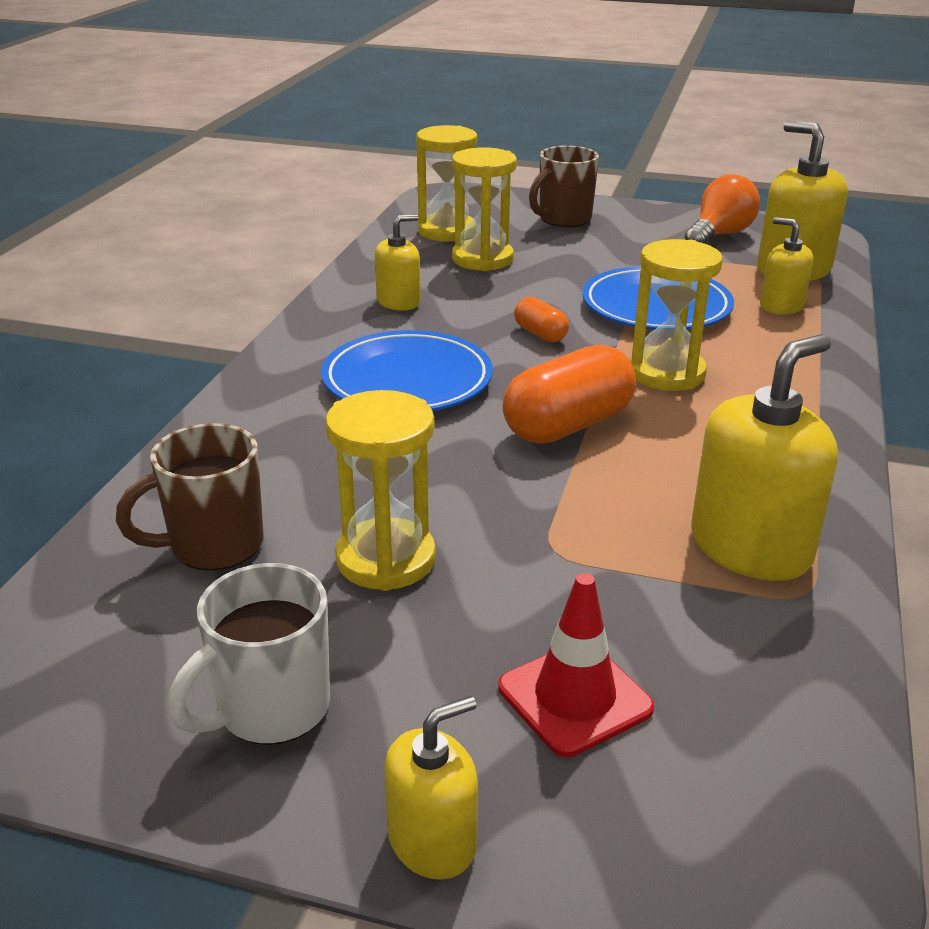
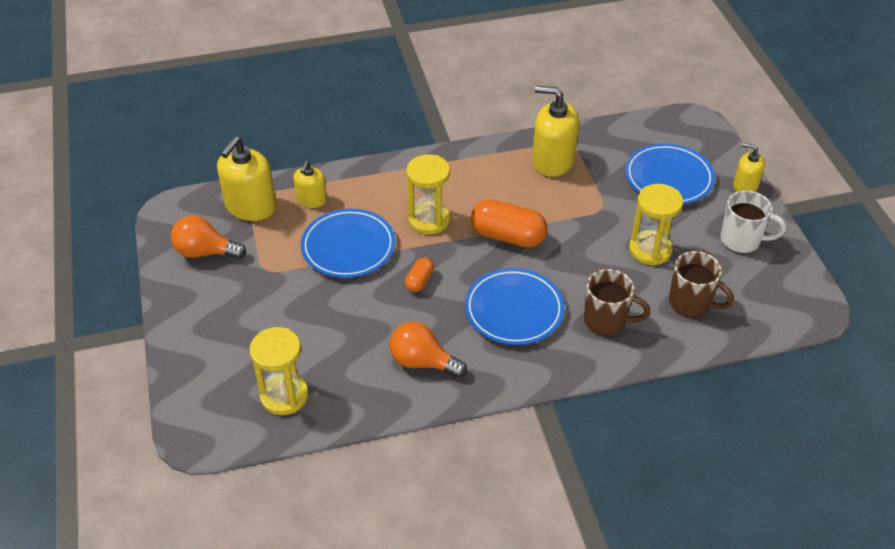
camera: 120 degrees left, 15 degrees up
(398, 302) = (422, 362): yellow soap dispenser -> orange light bulb
(482, 259) = (325, 352): yellow hourglass -> none
(563, 219) = (219, 340): brown mug -> brown mug (606, 321)
(575, 698) = (668, 178): red traffic cone -> blue plate

